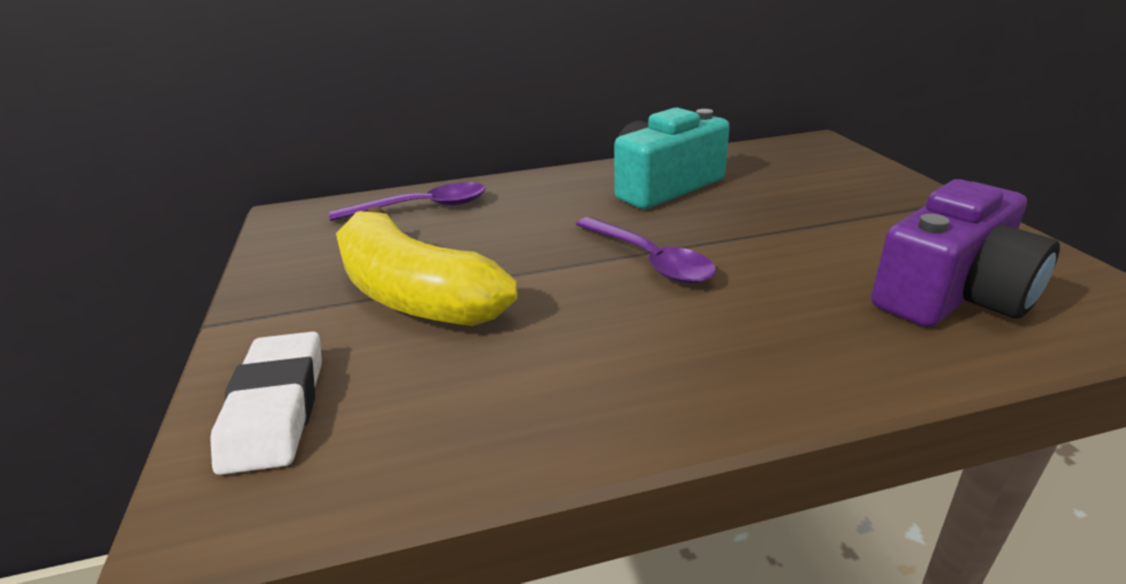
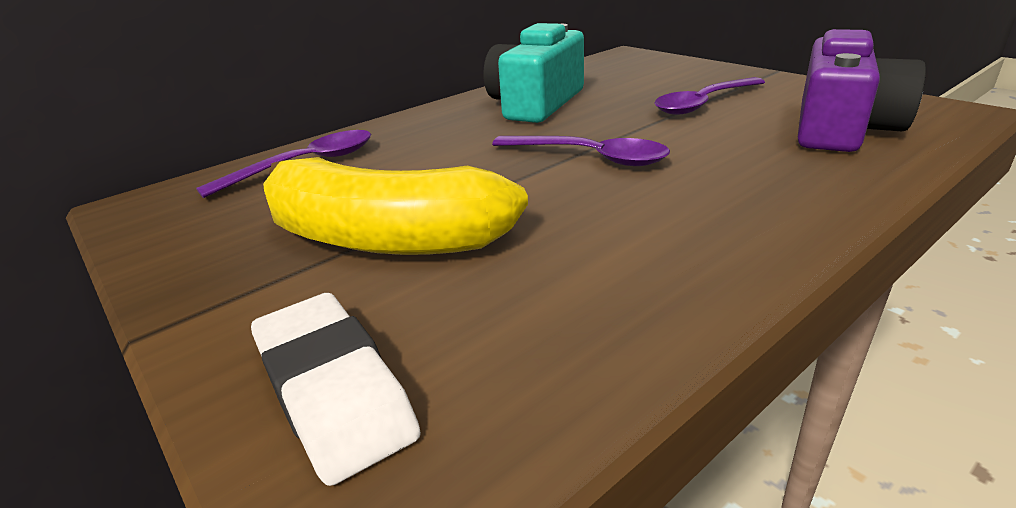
camera: 25 degrees left, 0 degrees up
(831, 224) = (704, 103): none -> purple spoon

